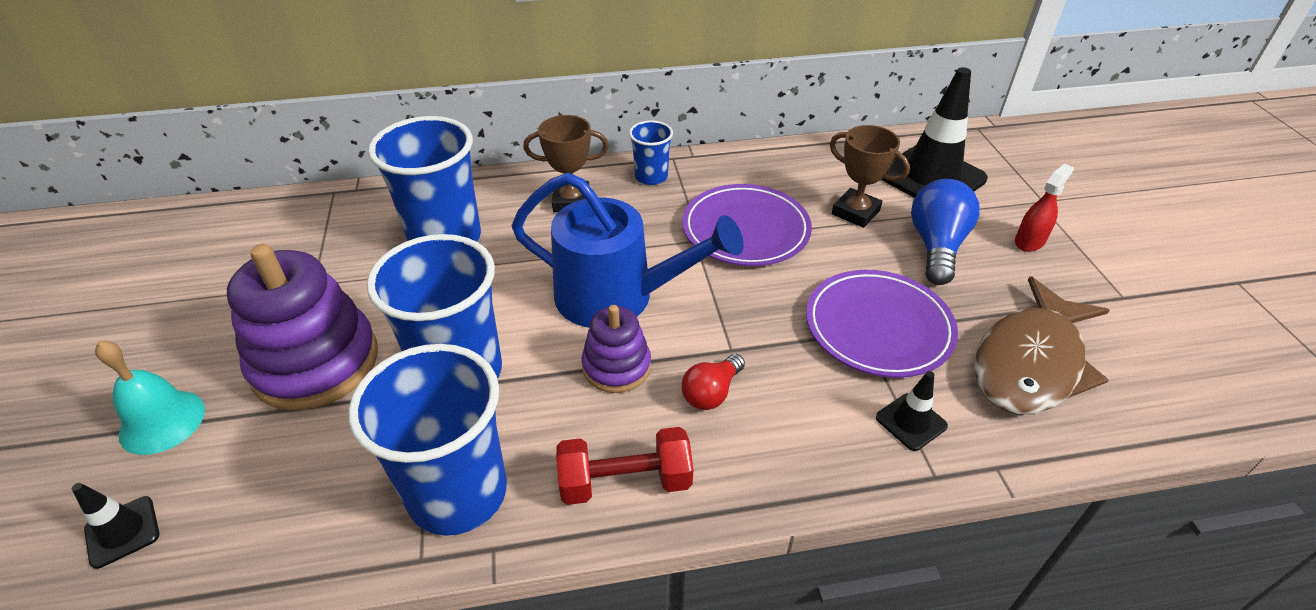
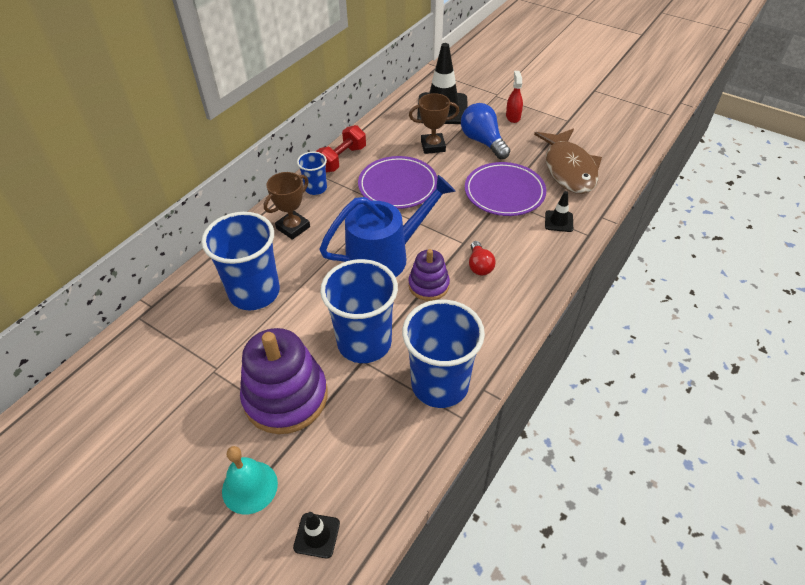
camera: 45 degrees left, 5 degrees up
(625, 482) = (495, 324): red dumbbell -> red dumbbell (341, 159)

